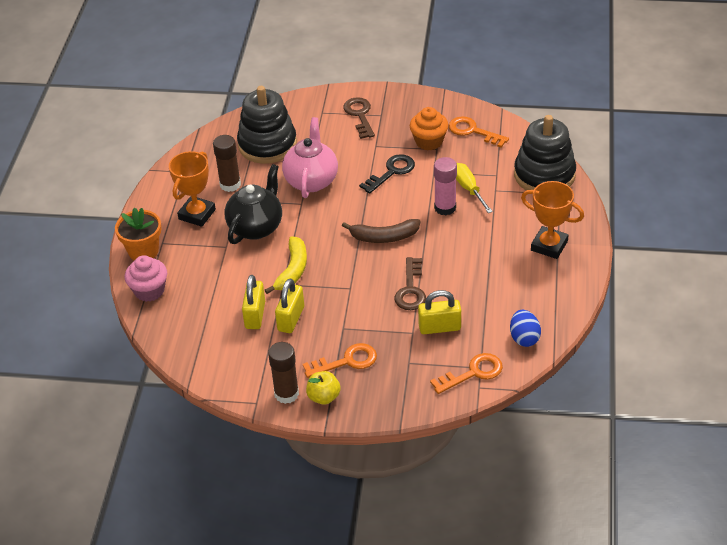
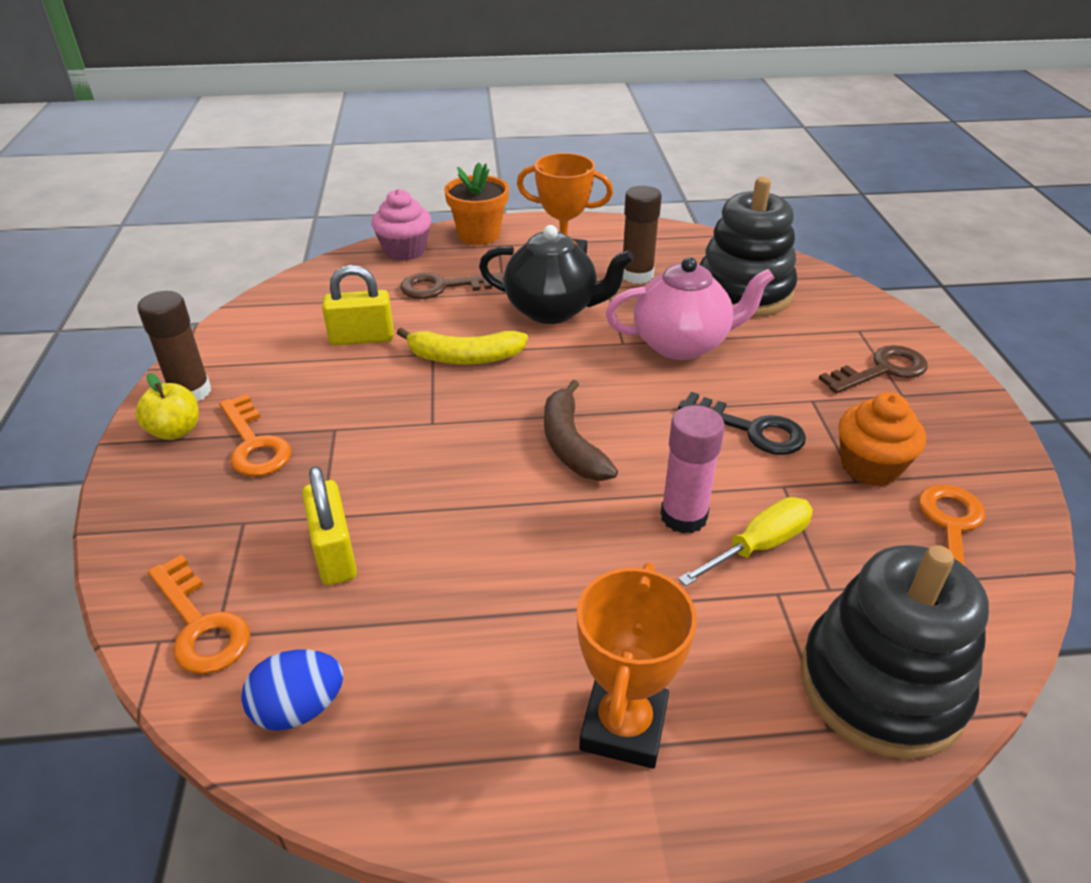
camera: 75 degrees right, 5 degrees down
(291, 319) = (355, 372): yellow padlock -> none
(411, 289) = (436, 498): brown key -> brown key (443, 287)

